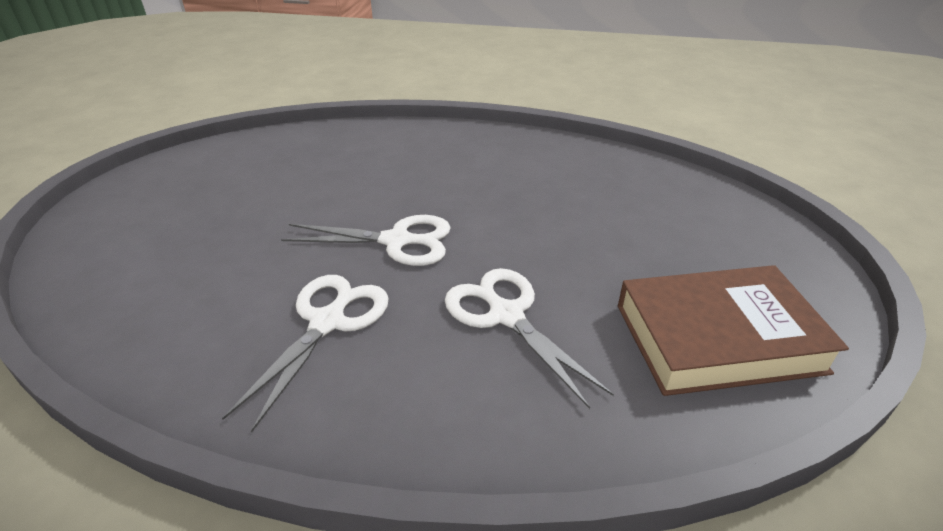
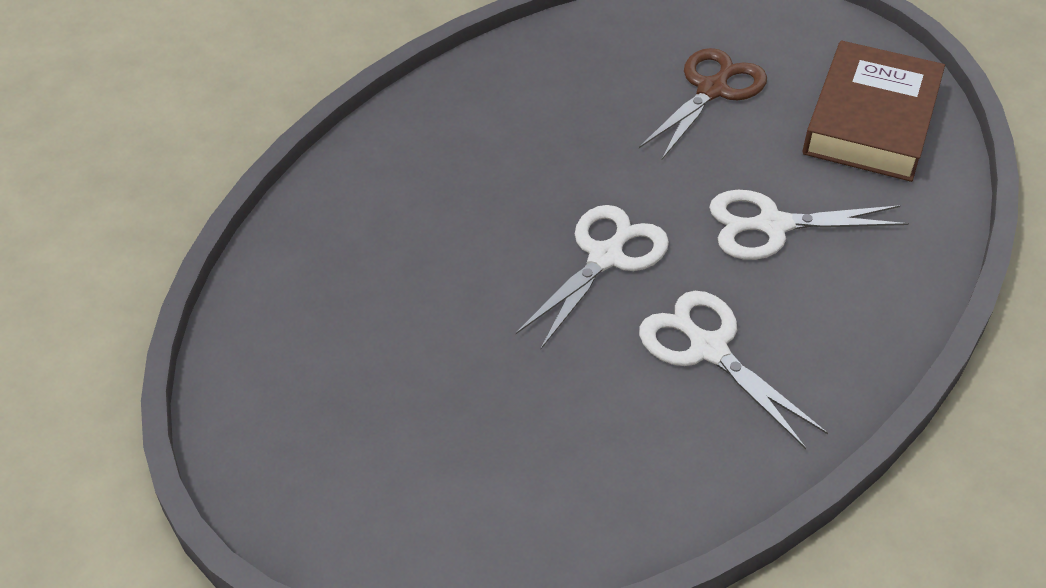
camera: 60 degrees left, 10 degrees up
(637, 234) = (712, 90): none -> brown scissors

